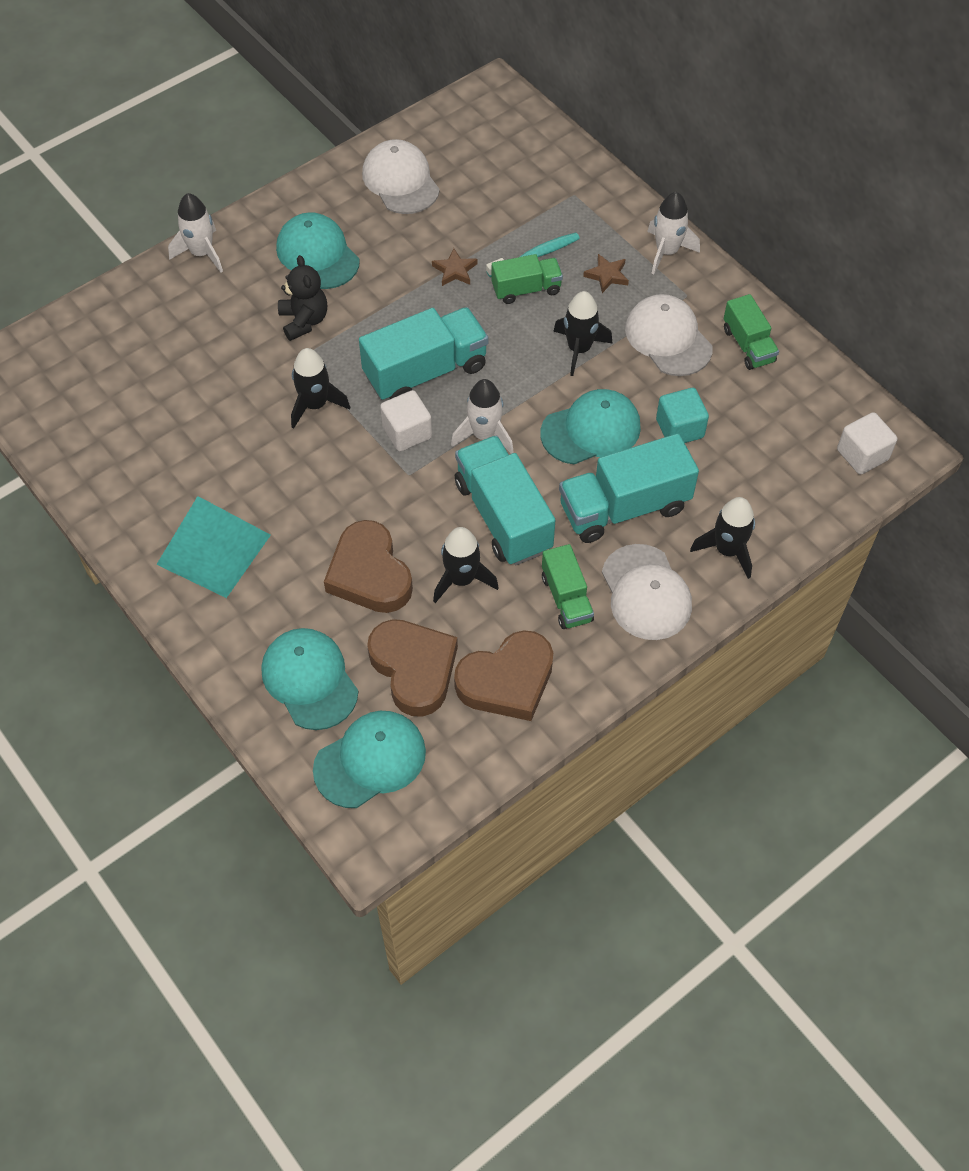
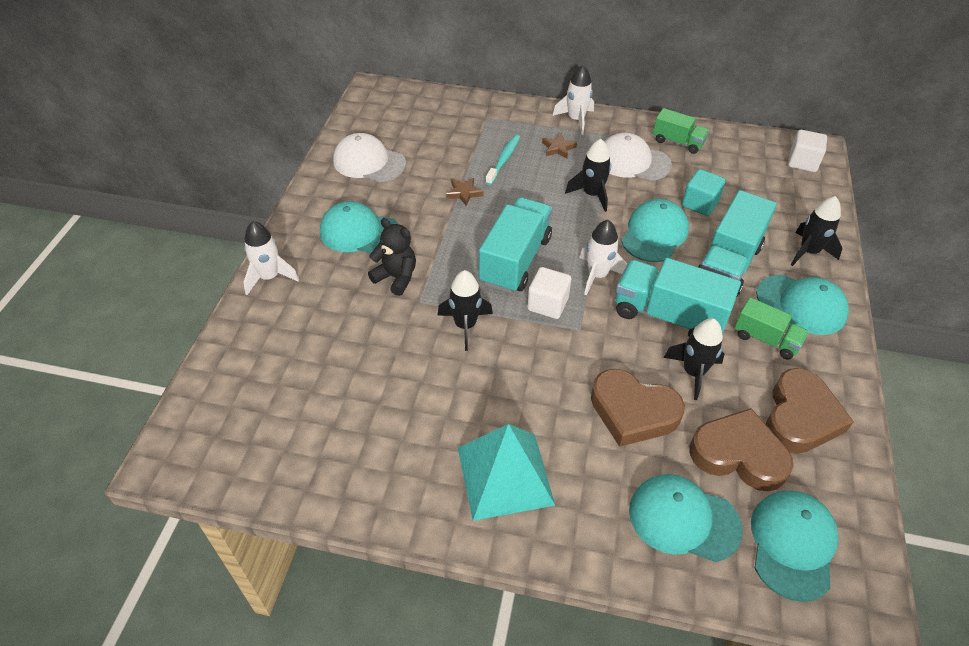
camera: 40 degrees left, 10 degrees down
(526, 289) = (521, 180): green truck -> none
(646, 593) = (801, 304): white cap -> turquoise cap

